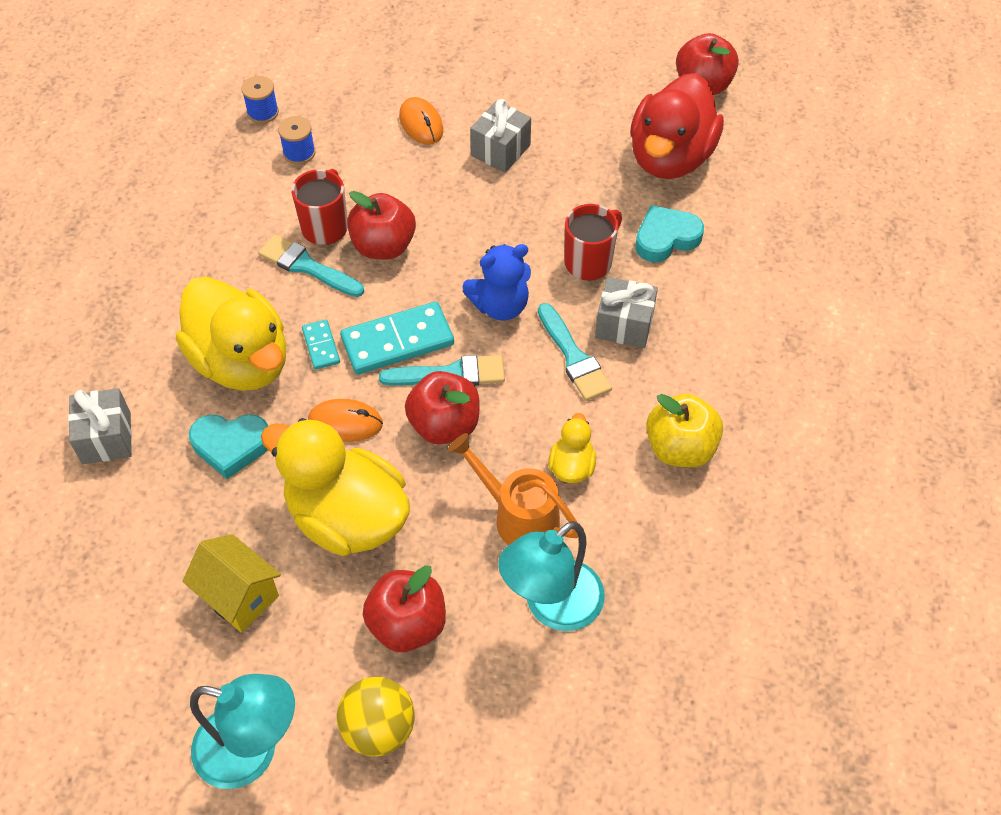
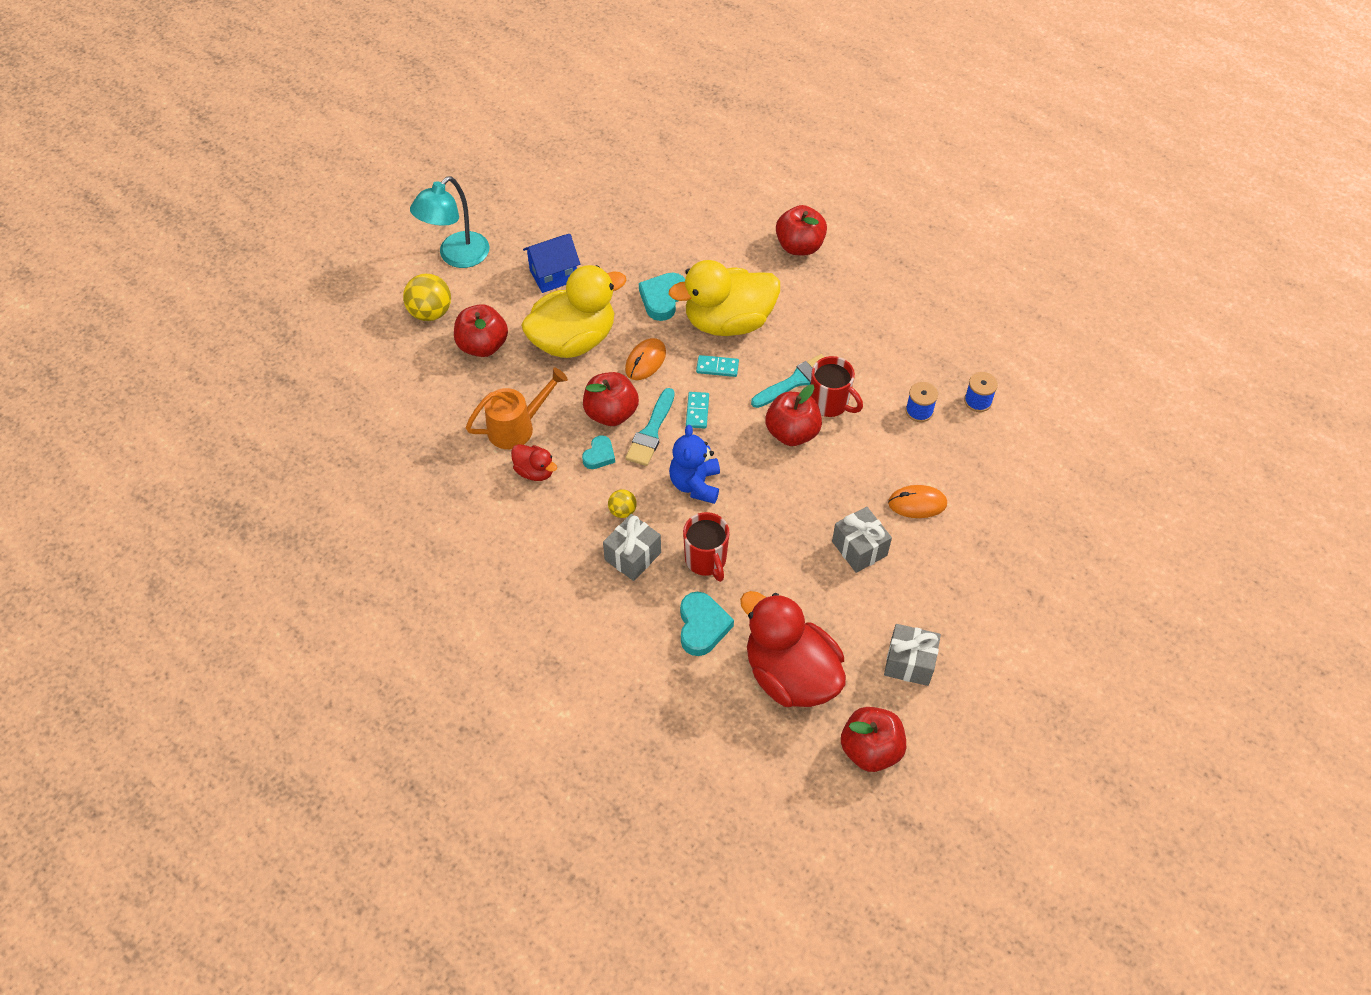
camera: 115 degrees right, 0 degrees up
(79, 333) = (799, 246): none -> red apple
(106, 438) = (705, 242): grey gift -> grey gift (909, 663)
(239, 596) = (553, 275): yellow house -> blue house
(397, 341) = (697, 411): turquoise domino -> turquoise domino, size x0.52
(512, 411) = (599, 455): none -> turquoise heart
(552, 606) = (445, 420): turquoise lamp -> none
(571, 466) = (535, 471): yellow duck -> red duck
(574, 357) = (622, 511): turquoise brush -> yellow ball
(680, 448) = (508, 542): yellow apple -> none

